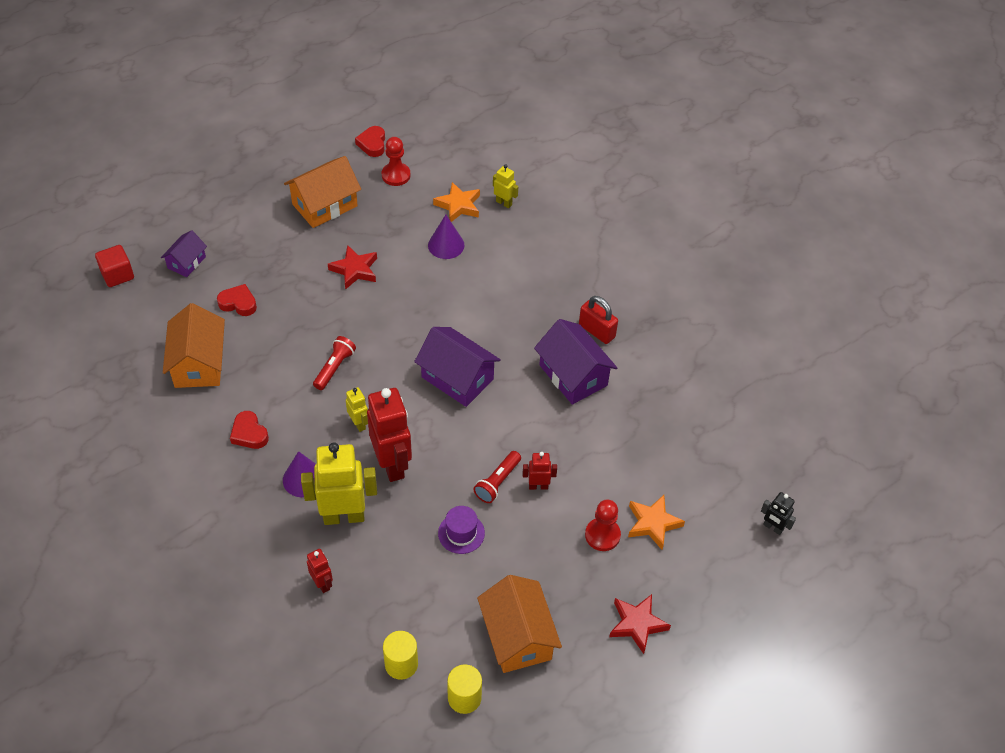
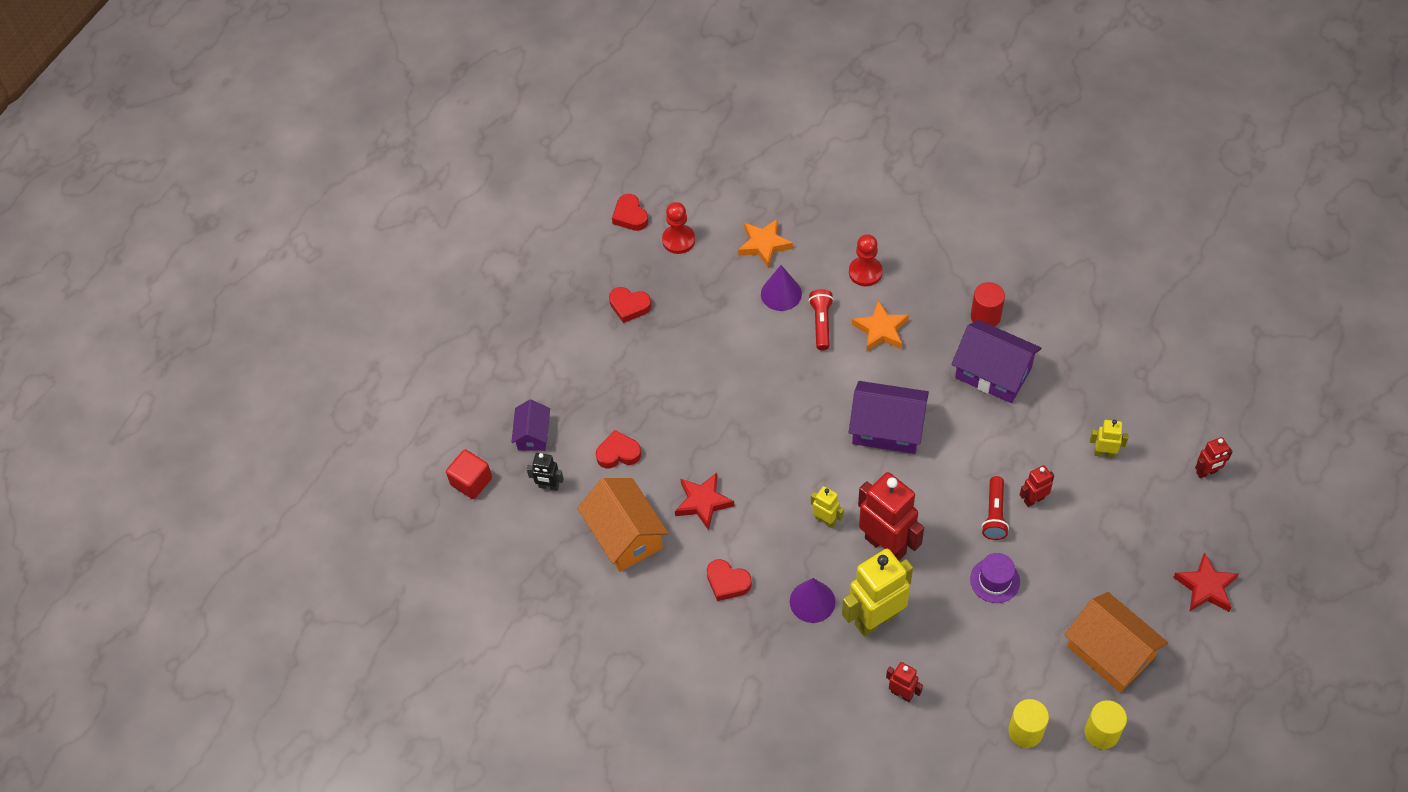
camera: 20 degrees left, 5 degrees up
(324, 205) = (629, 306): orange house -> red heart
(334, 368) = (762, 475): red flashlight -> red flashlight (821, 323)
(354, 270) = (709, 362): red star -> red star (703, 502)
(504, 203) = (807, 221): yellow robot -> yellow robot (1104, 453)
(597, 331) = (985, 317): red padlock -> red cylinder
(602, 535) = (1122, 518): red pawn -> red pawn (865, 272)
(653, 523) = (1159, 484): orange star -> orange star (881, 330)
(701, 533) = (1207, 472): none -> red robot
(773, 527) = (1264, 436): black robot -> black robot (549, 486)

